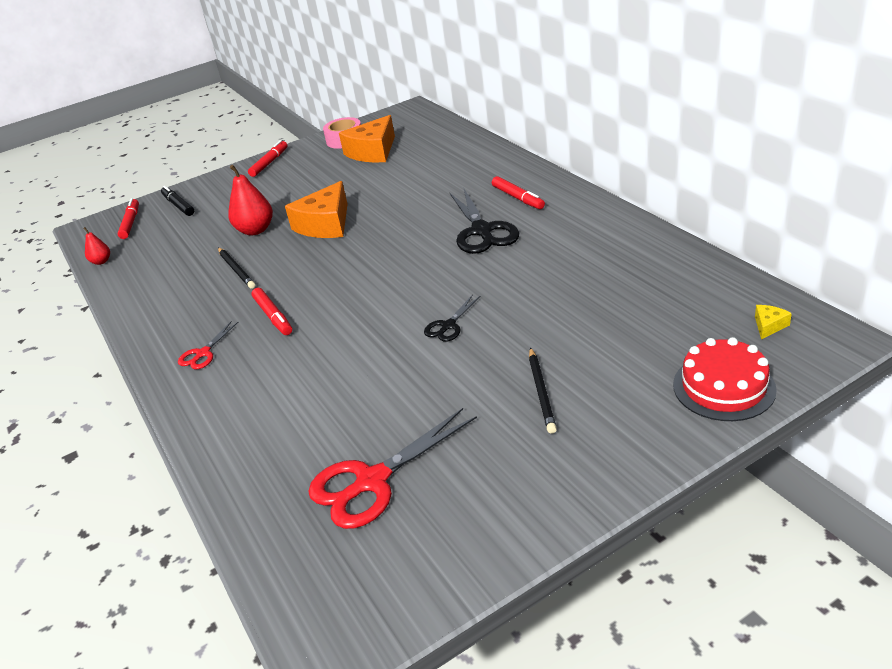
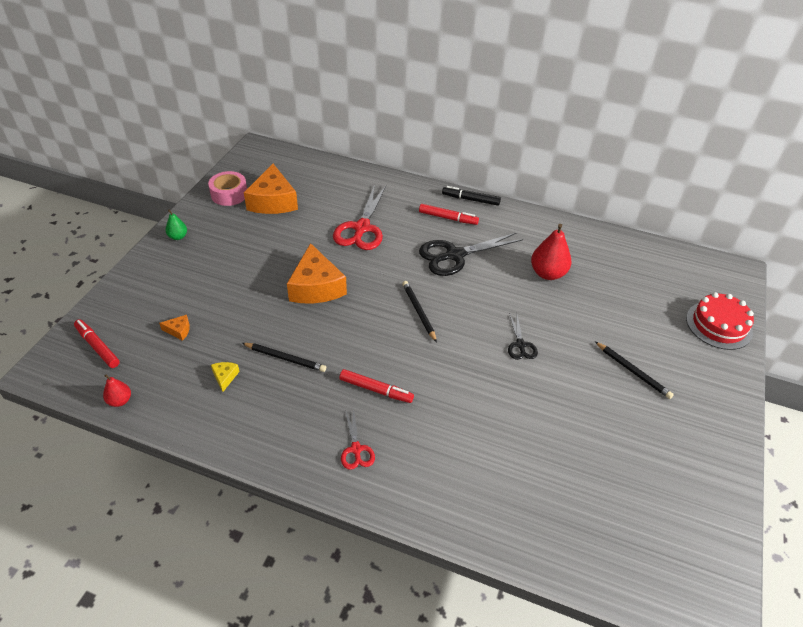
camera: 45 degrees left, 10 degrees up
(178, 205) = (131, 310): black marker -> black marker (470, 199)
(190, 227) = (179, 330): none -> orange cheese
(255, 230) = (254, 312): red pear -> red pear (547, 273)
(269, 163) = (178, 237): red marker -> green pear
(371, 482) = (609, 488): red scissors -> red scissors (361, 228)
(387, 268) = (419, 312): none -> black pencil
(482, 231) = (454, 255): black scissors -> black scissors turned 120 degrees clockwise
(769, 326) = (698, 273): yellow cheese -> yellow cheese (225, 377)

